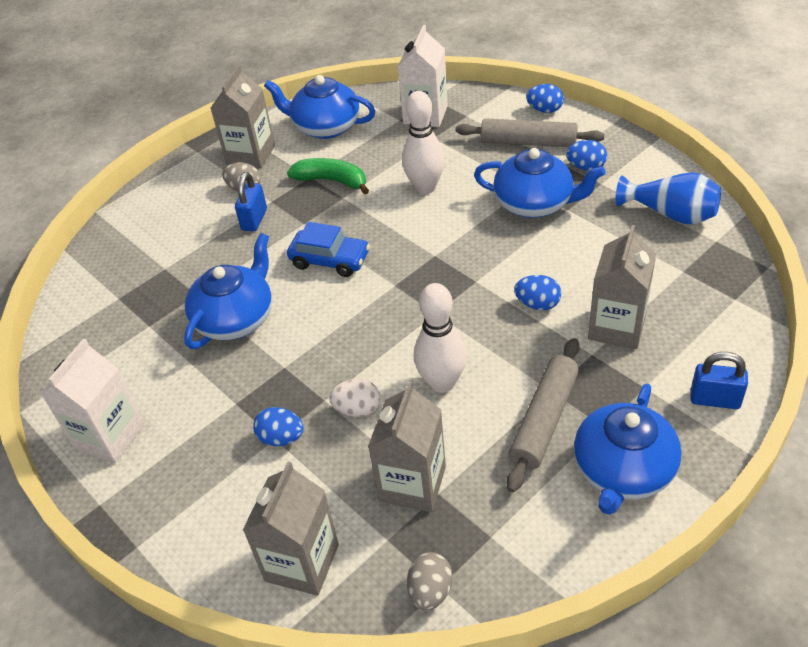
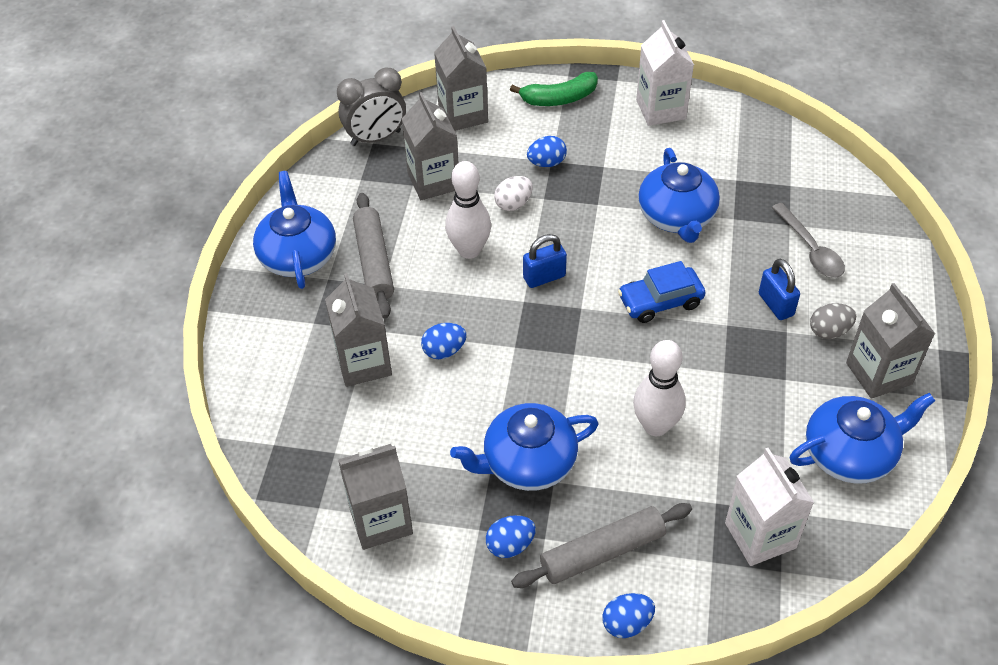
camera: 140 degrees right, 5 degrees up
(178, 243) = (810, 249): none -> grey spoon
(332, 181) = (757, 385): green banana -> green banana (559, 98)
(430, 591) = (376, 138): grey egg -> grey clock
(670, 214) = (381, 520): blue vase -> grey carton
(715, 399) = (254, 338): blue padlock -> blue padlock (544, 277)

